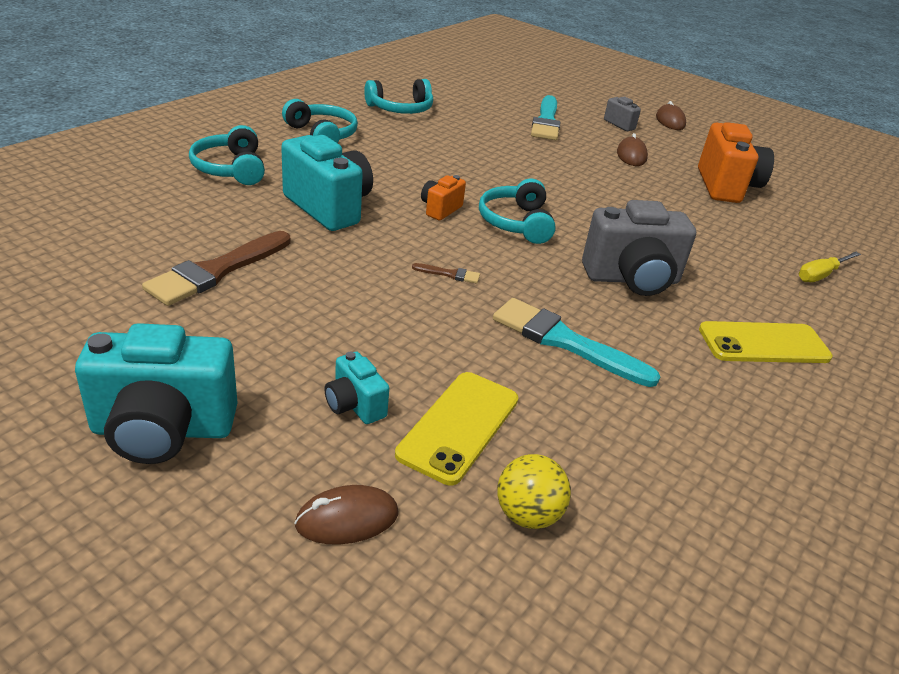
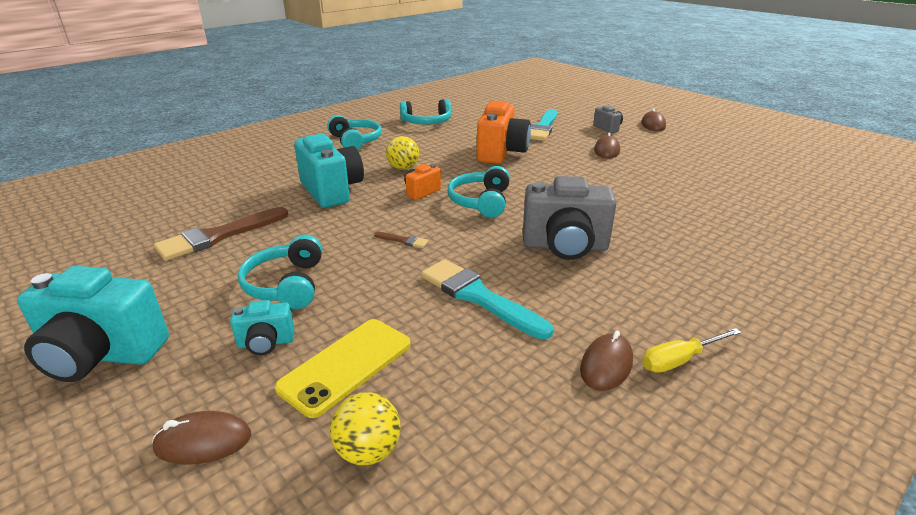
camera: 15 degrees right, 5 degrees down
(230, 169) = (273, 165): turquoise headphones -> turquoise headphones (286, 285)
(354, 405) = (266, 343): turquoise camera -> turquoise camera turned 75 degrees counterclockwise
(403, 176) = (403, 168): none -> yellow ball
(722, 411) = (606, 365): none -> brown mouse
(726, 187) = (686, 173): orange camera -> orange camera (501, 153)
(763, 343) = (673, 304): yellow phone -> none
(820, 275) = (755, 245): yellow screwdriver -> yellow screwdriver (679, 360)

